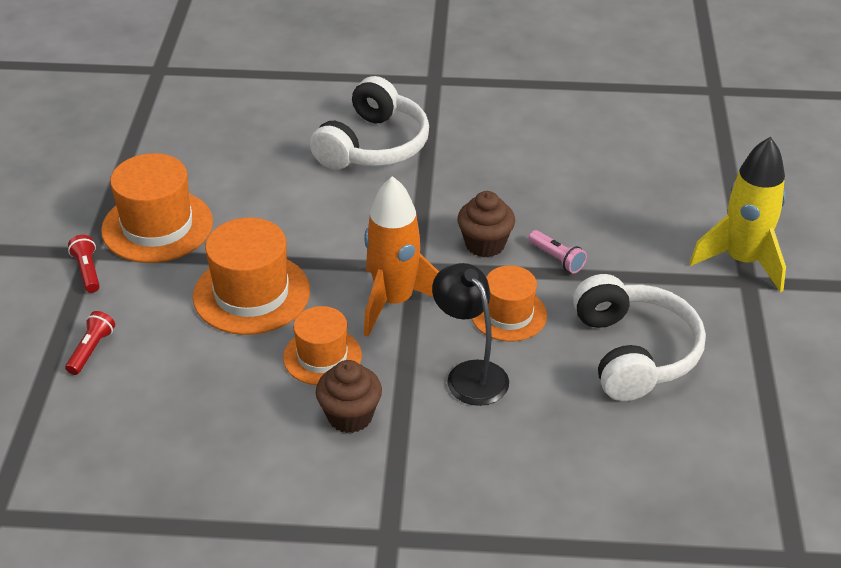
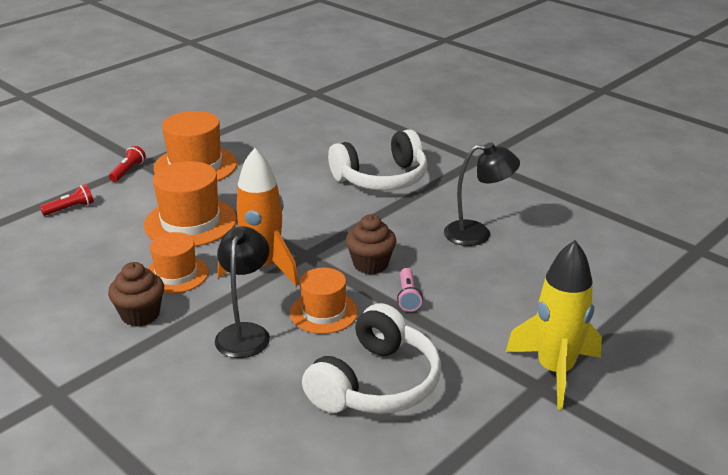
camera: 40 degrees right, 10 degrees down
(533, 163) = (477, 234): none -> black lamp

